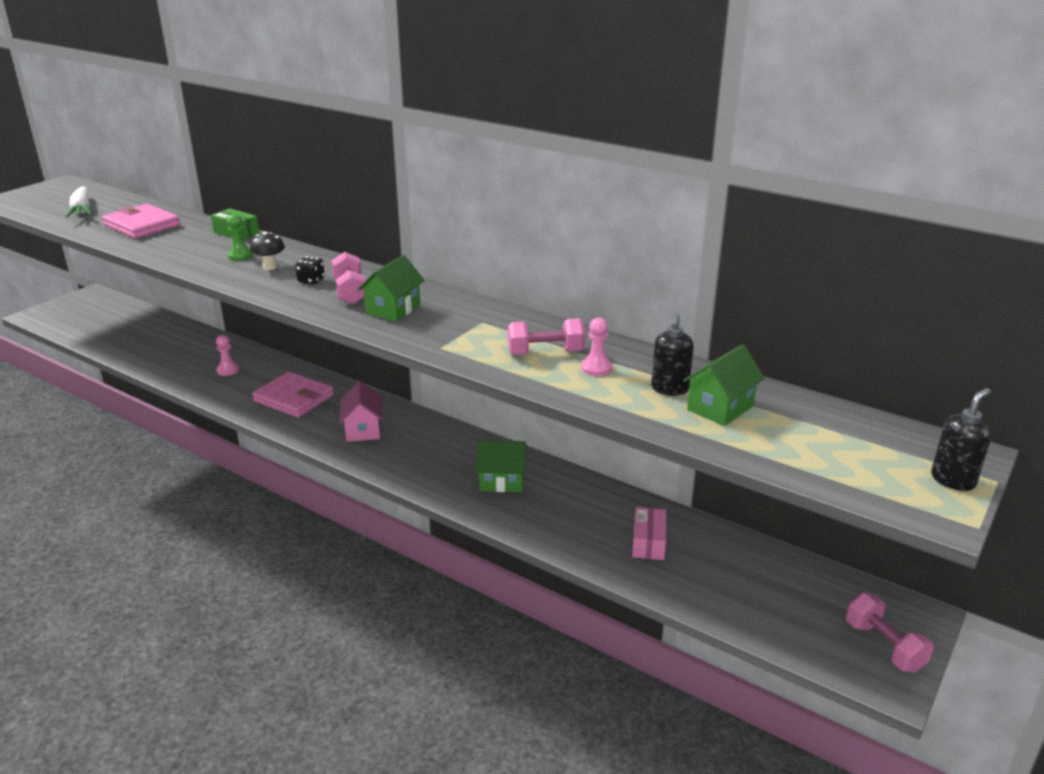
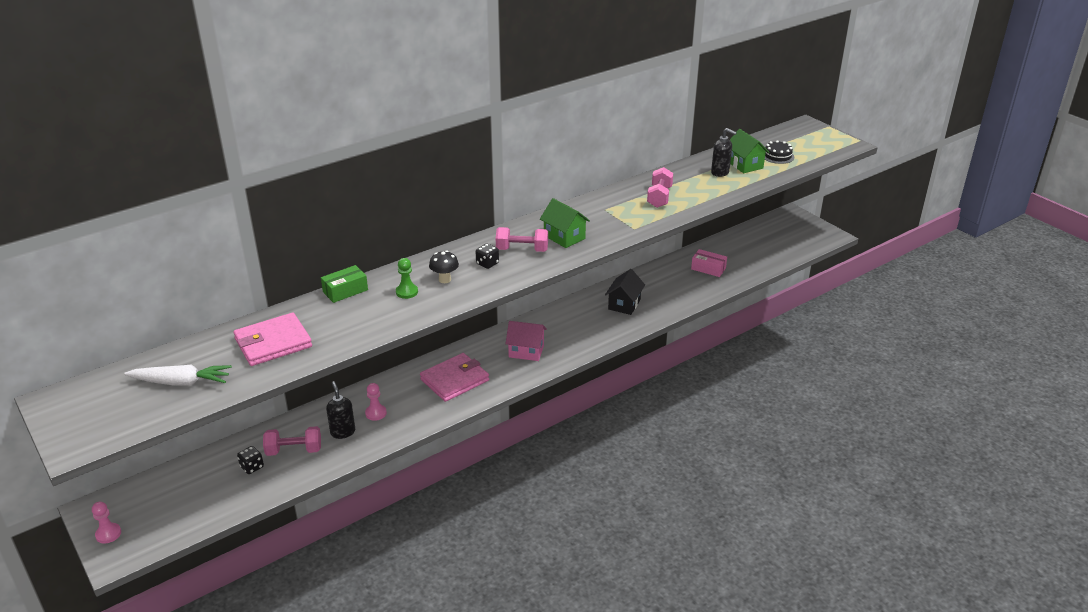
camera: 70 degrees left, 5 degrees up
(143, 335) = (252, 467): none -> black dice
(502, 481) = (624, 304): green house -> black house
(596, 368) = (686, 186): pink pawn -> pink pawn (108, 534)
(789, 436) = (778, 156): none -> black cake
(884, 646) = (808, 229): pink dumbbell -> pink dumbbell (294, 450)
(953, 480) = (825, 134): black soap dispenser -> black soap dispenser (343, 432)

